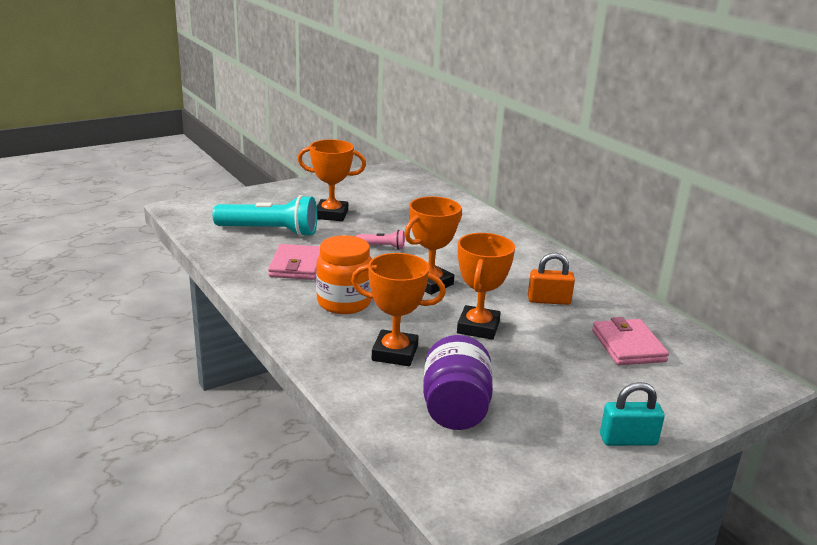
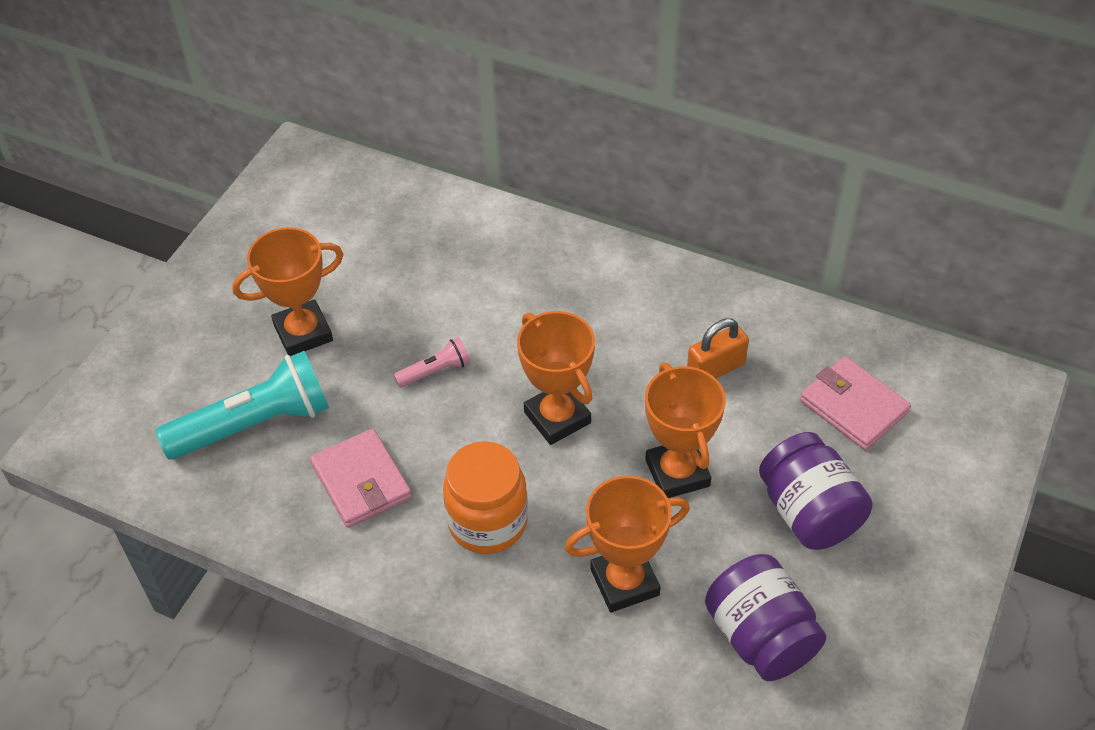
camera: 30 degrees left, 25 degrees up
(430, 283) = (557, 417): orange trophy -> orange trophy turned 45 degrees counterclockwise
(548, 374) = (809, 512): none -> purple jar
(628, 440) = (952, 572): turquoise padlock -> none

